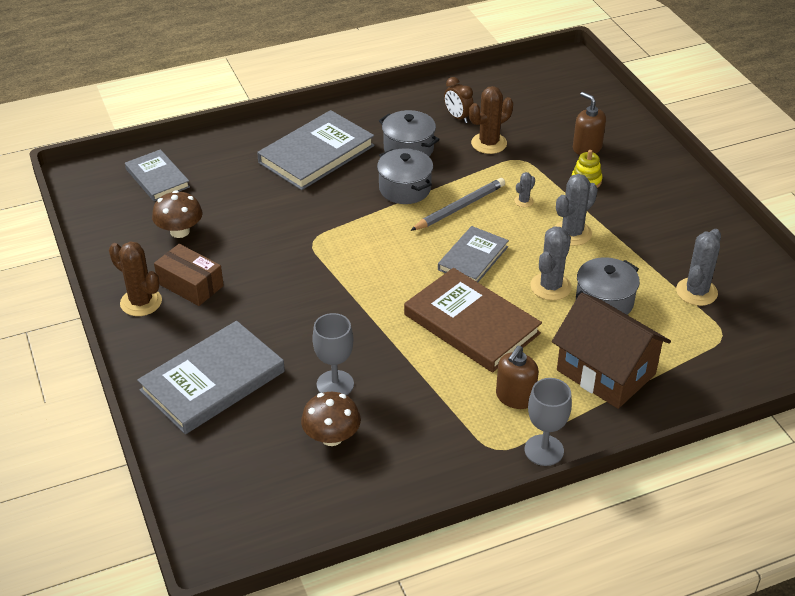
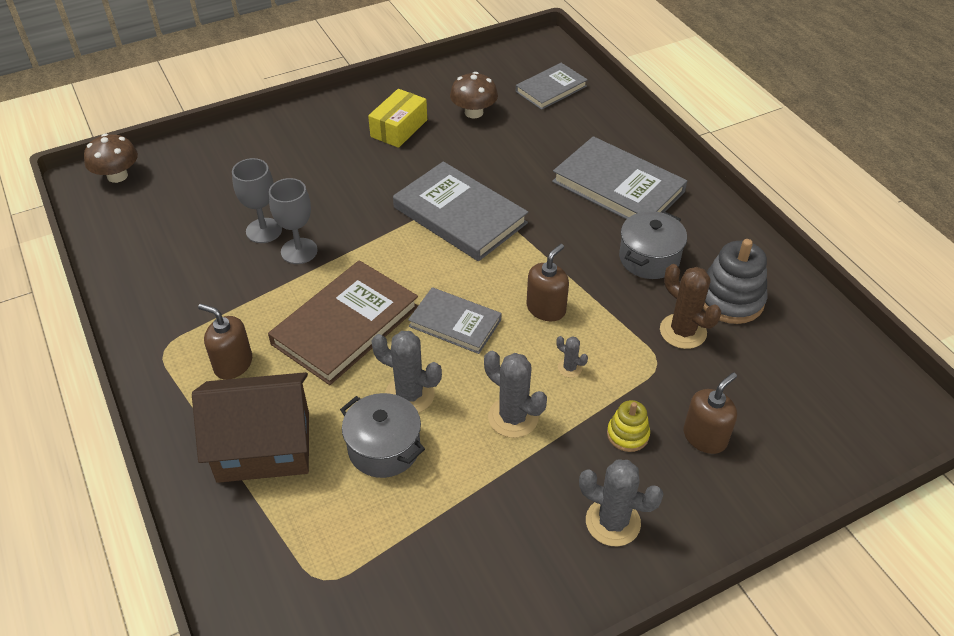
camera: 85 degrees right, 5 degrees up
(141, 302) = (374, 104): brown cactus -> none
(190, 285) = (399, 128): brown box -> yellow box
(212, 381) = (274, 156): grey book -> grey book (460, 215)
(331, 437) = (198, 234): brown mushroom -> brown mushroom (117, 176)
(405, 189) = (571, 260): grey pot -> none
(458, 117) = (730, 300): brown clock -> grey stacking toy
(460, 207) = (546, 308): grey pencil -> brown soap dispenser
(544, 450) = (155, 388): grey goblet -> grey goblet (299, 251)
(606, 372) = (264, 446): brown house -> brown house turned 45 degrees clockwise
(696, 292) = (407, 554): grey cactus -> grey cactus (613, 522)

